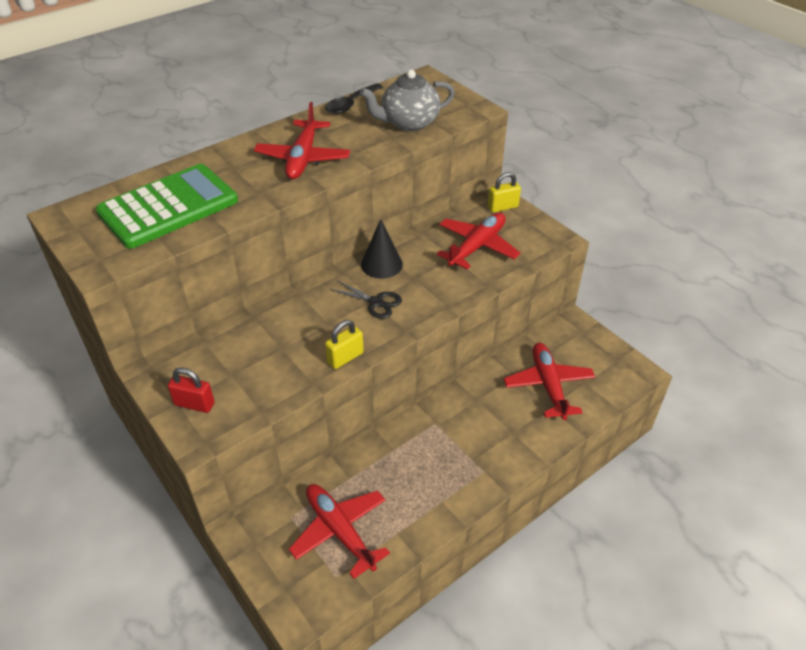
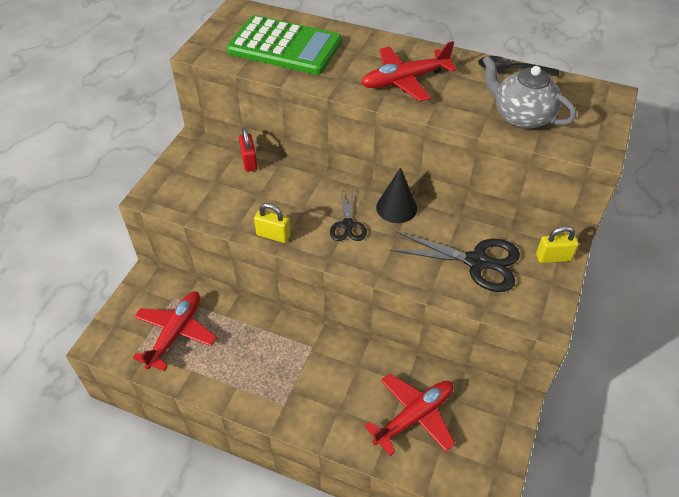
camera: 60 degrees right, 5 degrees up
(194, 404) = (178, 178): red padlock -> red padlock (249, 162)
(477, 246) = (477, 262): red plane -> black scissors
(502, 207) = (553, 257): yellow padlock -> yellow padlock turned 45 degrees counterclockwise

